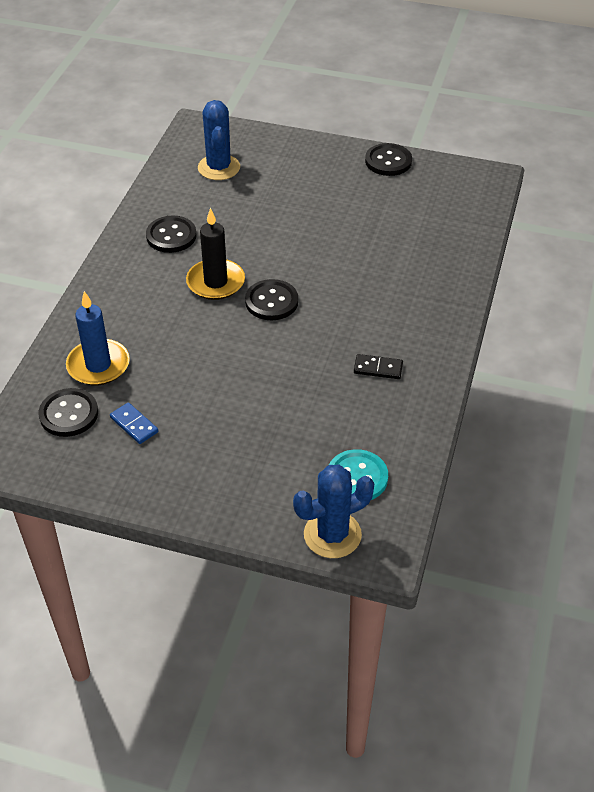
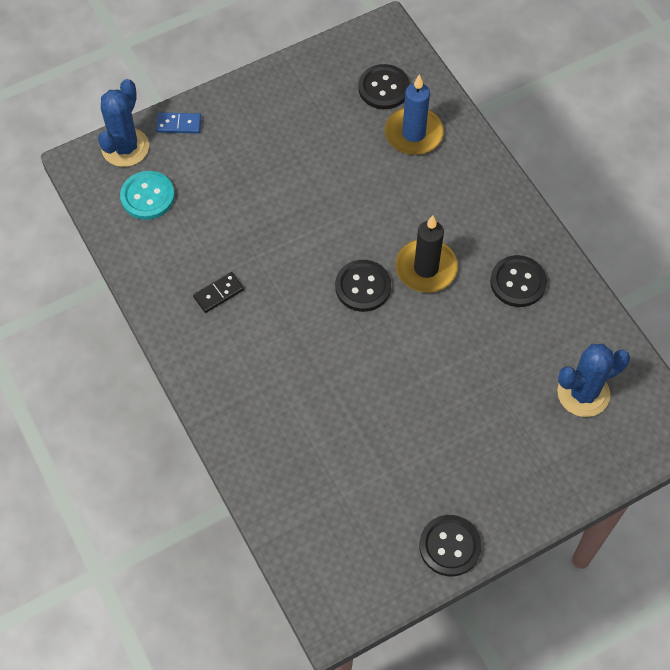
camera: 135 degrees right, 15 degrees up
(134, 425) = (333, 115): blue domino -> blue domino (179, 124)
(219, 168) = (583, 393): blue cactus -> blue cactus turned 60 degrees counterclockwise

